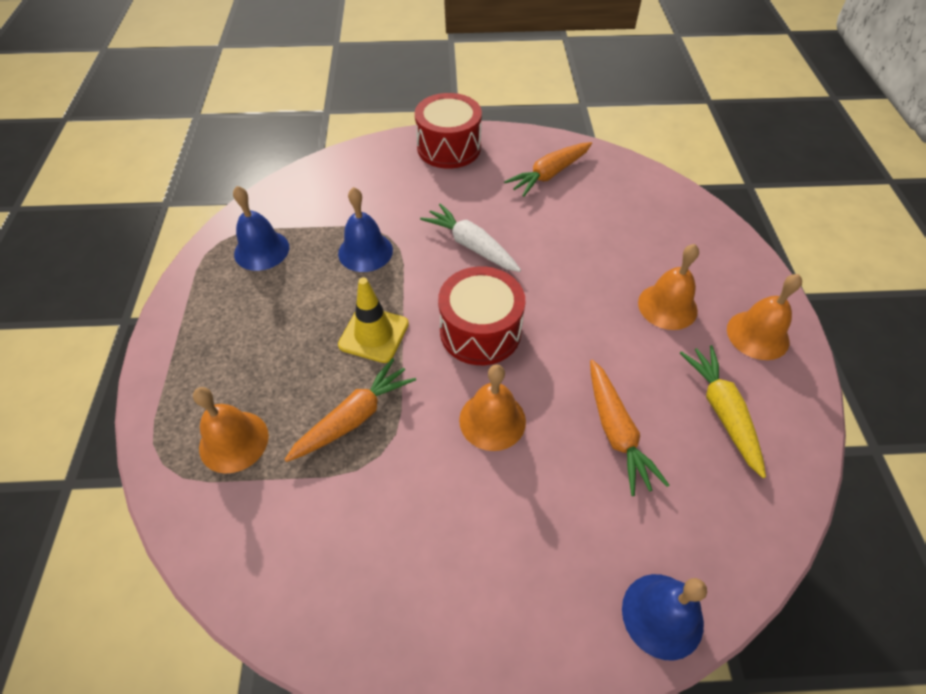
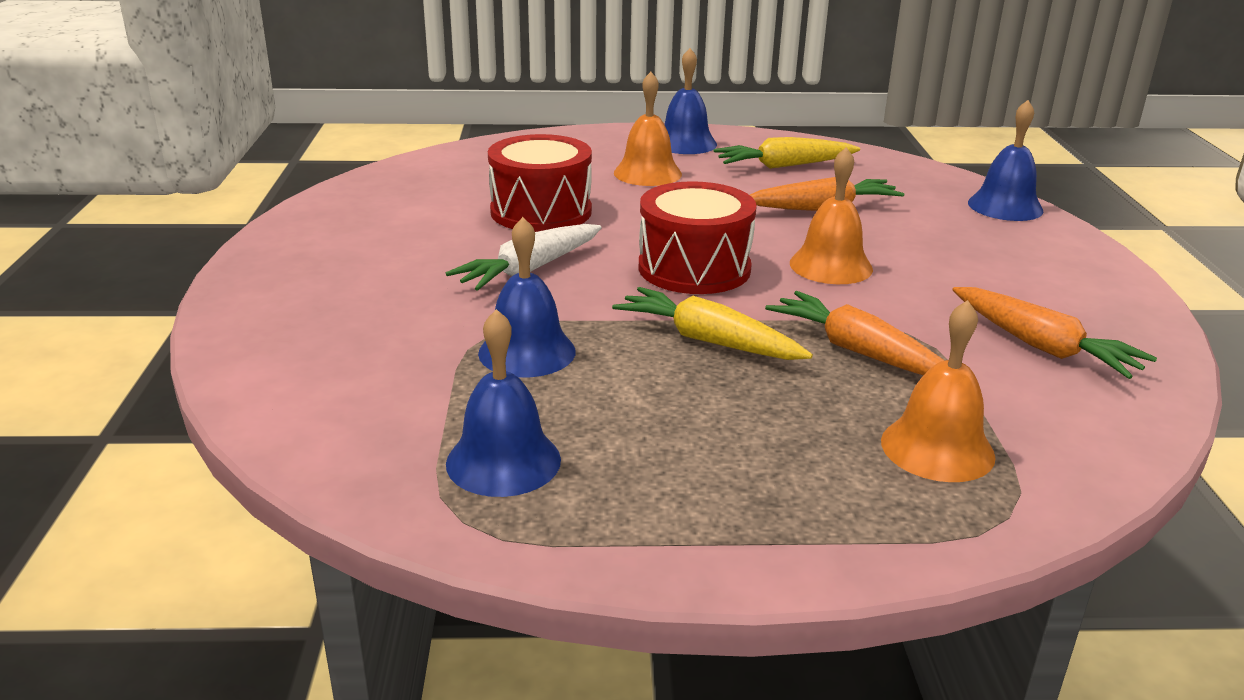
camera: 90 degrees left, 25 degrees down
(374, 334) = (708, 340): yellow traffic cone -> yellow carrot
(449, 148) = (276, 282): red drum -> red drum (541, 212)
(549, 174) = (388, 214): orange carrot -> orange carrot (1042, 347)
(757, 335) = (685, 143): orange bell -> blue bell

